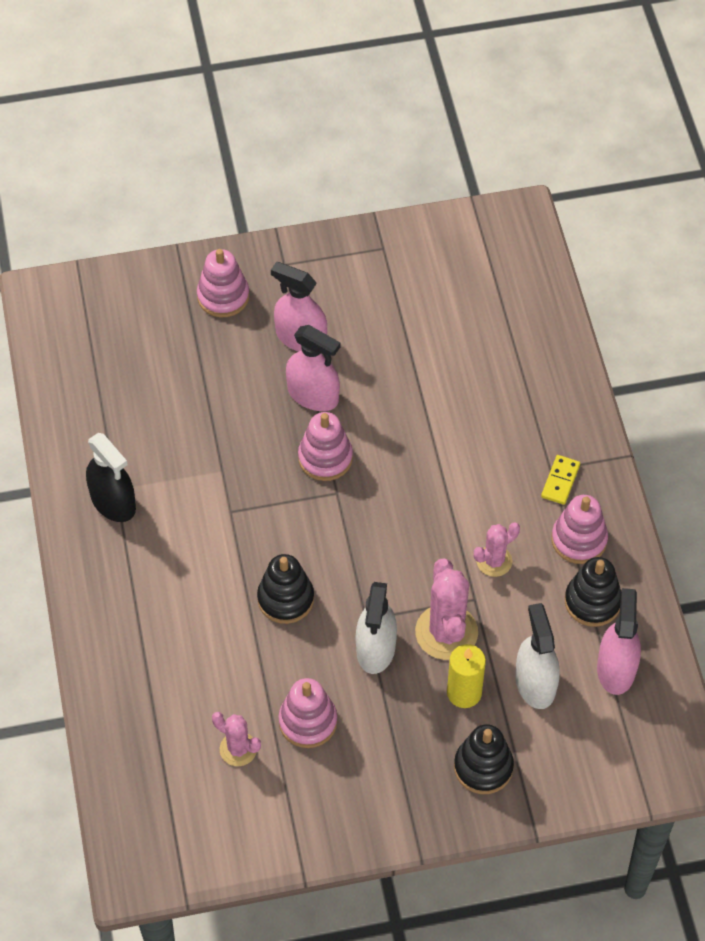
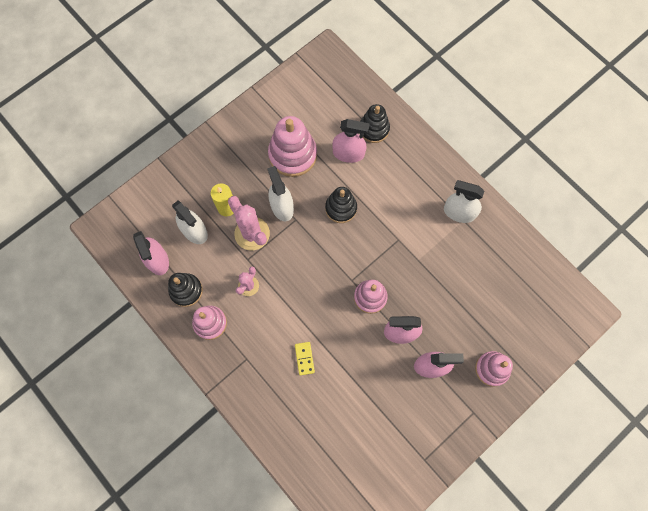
camera: 150 degrees right, 15 degrees up
(113, 502) = (459, 212): black spray bottle -> white spray bottle
(217, 676) = (348, 153): none -> pink spray bottle
(238, 749) = (316, 126): pink cactus -> none
(308, 721) = (292, 155): pink stacking toy -> pink stacking toy, size x1.56
(483, 767) = (199, 176): black stacking toy -> black stacking toy (374, 129)
(560, 481) = (237, 354): yellow domino -> yellow domino (304, 358)

